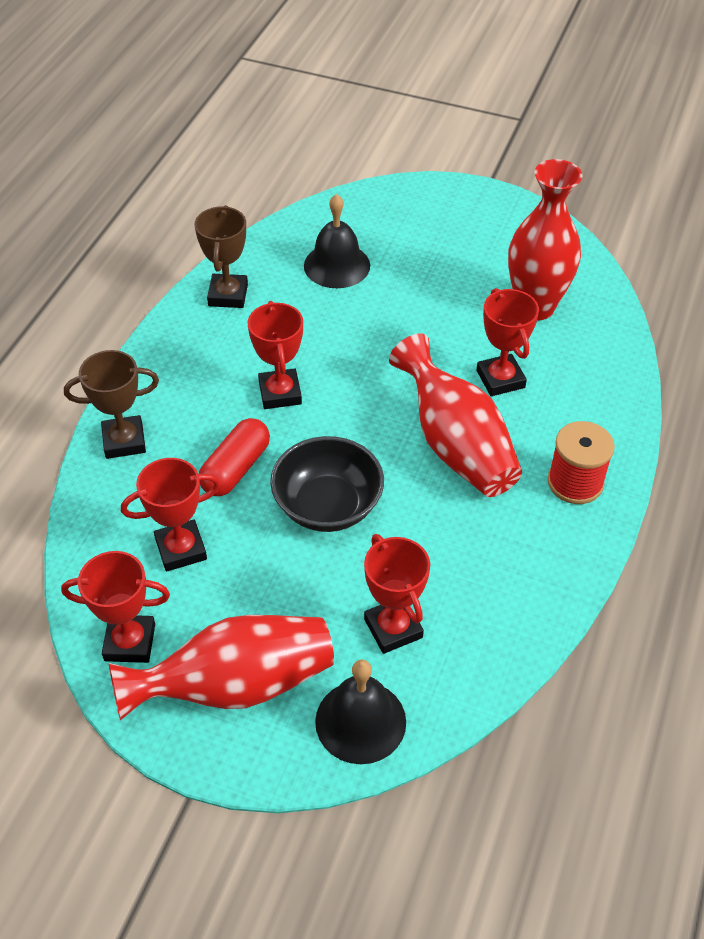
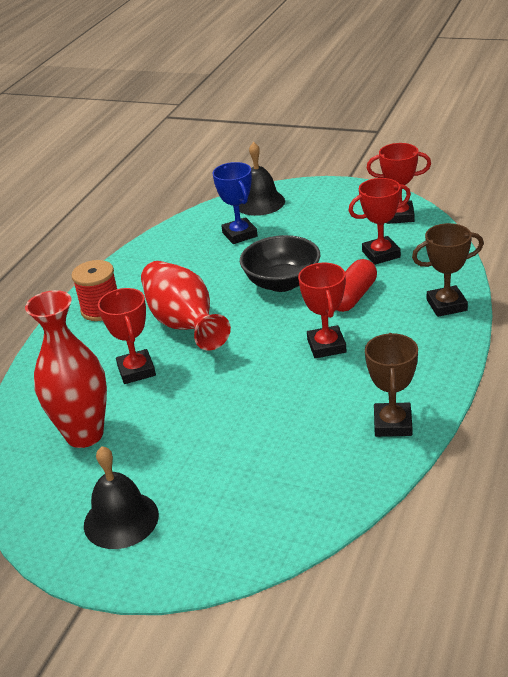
camera: 175 degrees left, 15 degrees down
(236, 685) = (331, 207): red vase -> none
(337, 265) = (281, 464): black bell -> black bell (121, 519)
(393, 628) = (240, 234): red trophy -> blue trophy

